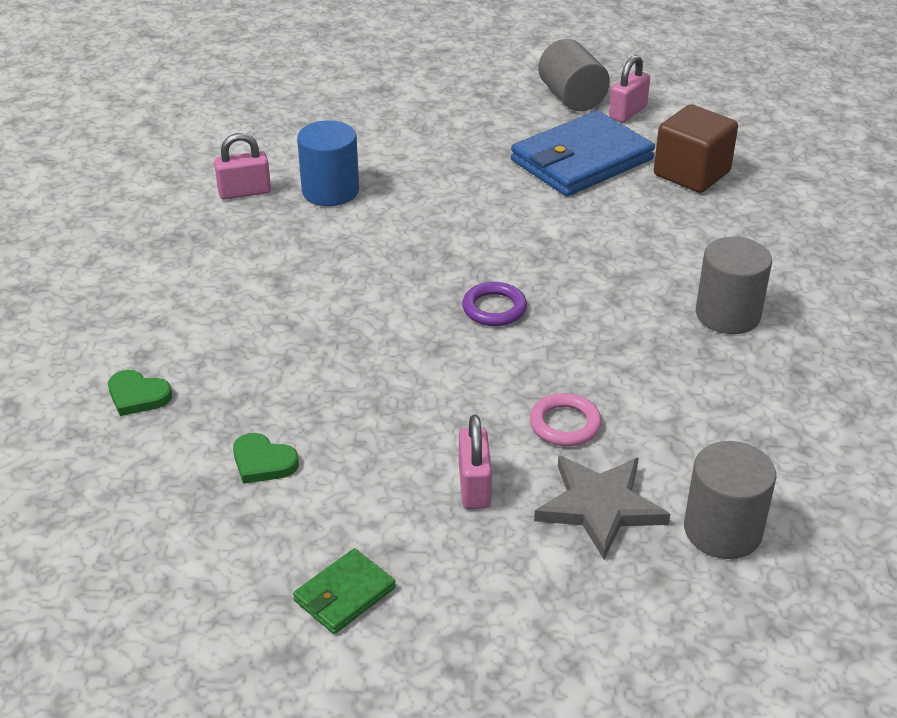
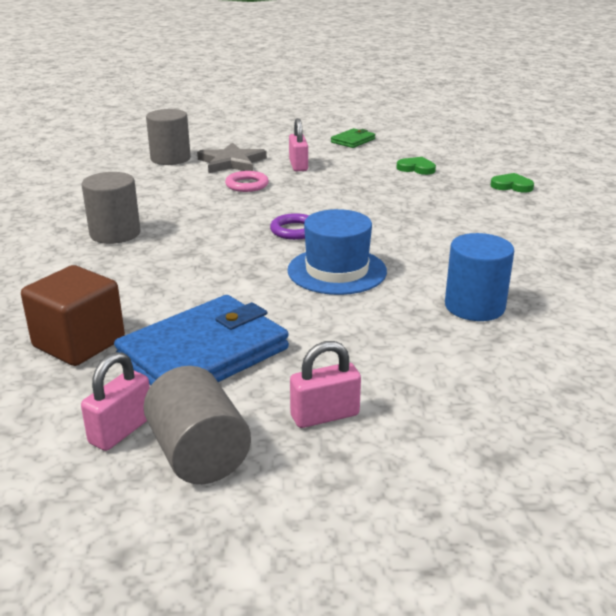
camera: 175 degrees right, 10 degrees down
(244, 192) = (560, 302): pink padlock -> pink padlock (325, 415)
(453, 240) = (337, 271): none -> blue hat

